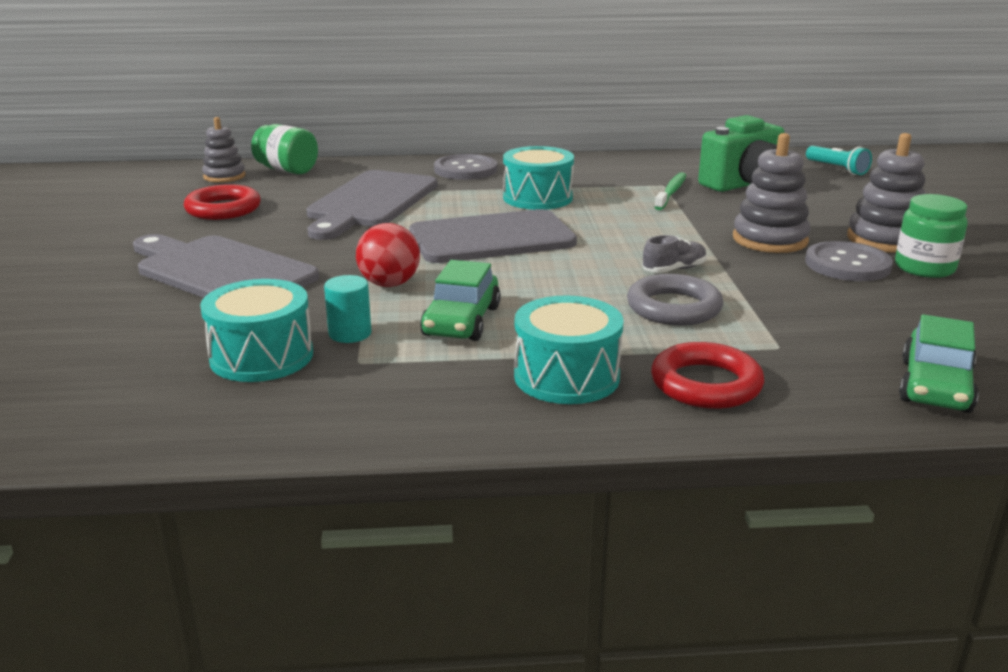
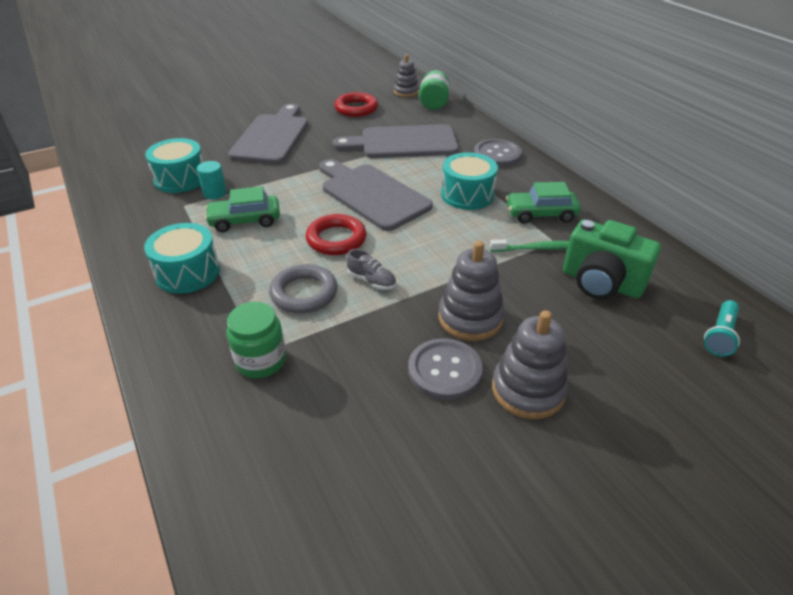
camera: 65 degrees right, 15 degrees up
(389, 284) = (283, 185): red ball -> none
(706, 384) = (194, 327): red ring -> red ring (336, 239)
(924, 268) = (471, 423): green jar -> green jar (261, 361)
(935, 386) = (225, 442): green car -> green car (540, 214)

